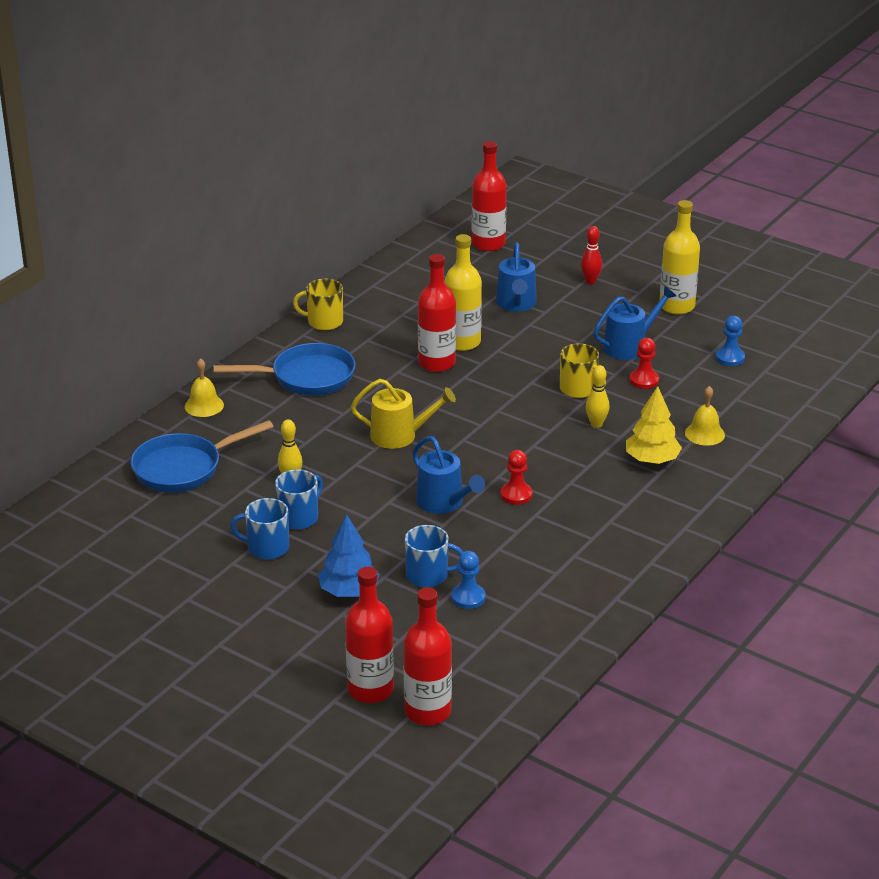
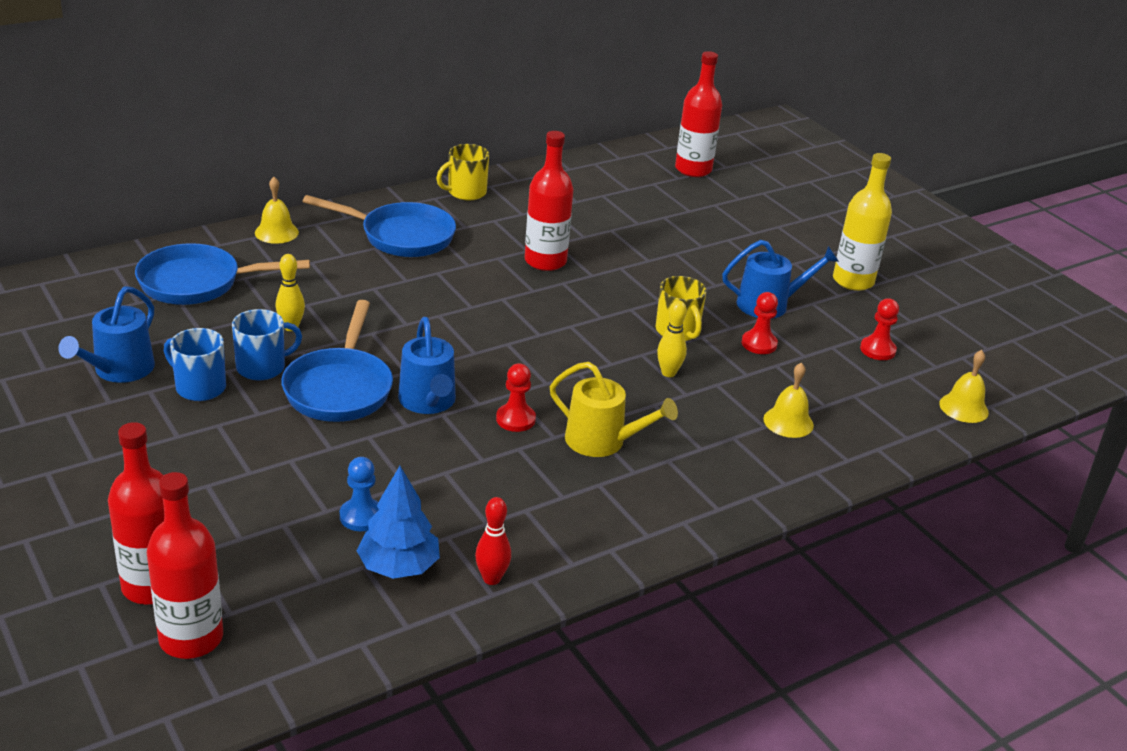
camera: 20 degrees right, 0 degrees up
(324, 322) = (466, 192): yellow mug -> yellow mug turned 60 degrees counterclockwise
(349, 591) = (238, 463): blue tree -> blue tree (398, 566)
(371, 514) = (340, 388): none -> blue pan
(399, 435) = (443, 319): yellow watering can -> yellow watering can (602, 441)
(428, 575) = (340, 475): blue mug -> none
(462, 342) = (589, 250): yellow bottle -> none
(516, 304) = (677, 230): blue watering can -> blue watering can (119, 370)
(590, 281) = (774, 231): red bowling pin -> red bowling pin (491, 579)
(652, 460) = (703, 431): yellow tree -> none
(730, 358) = (877, 350): blue pawn -> red pawn
(815, 383) = (963, 408): none -> yellow bell

